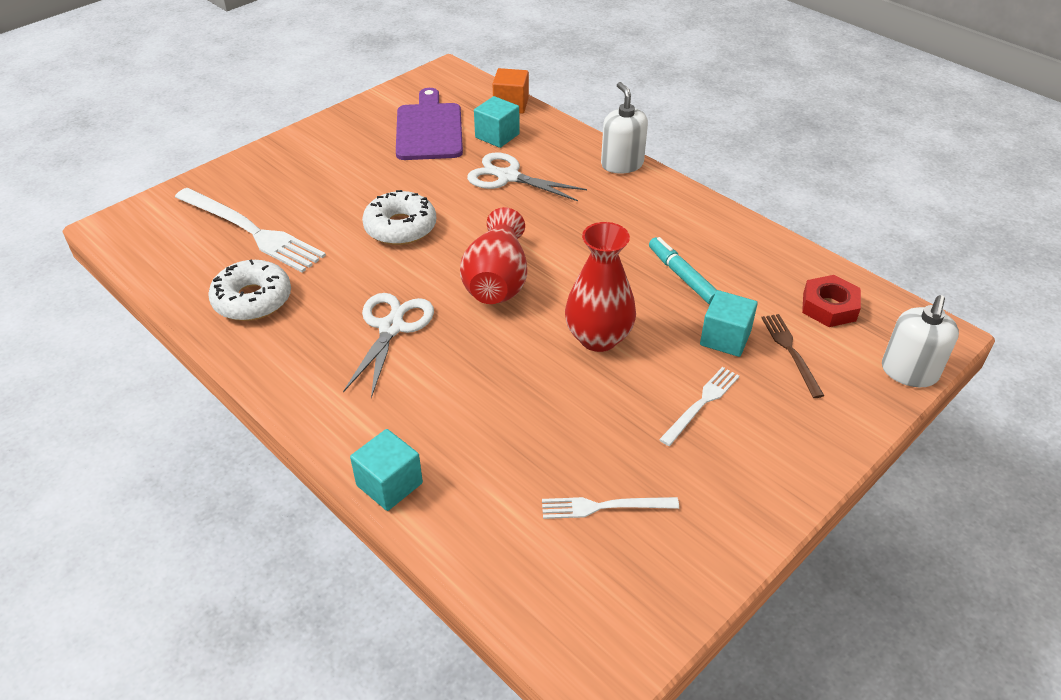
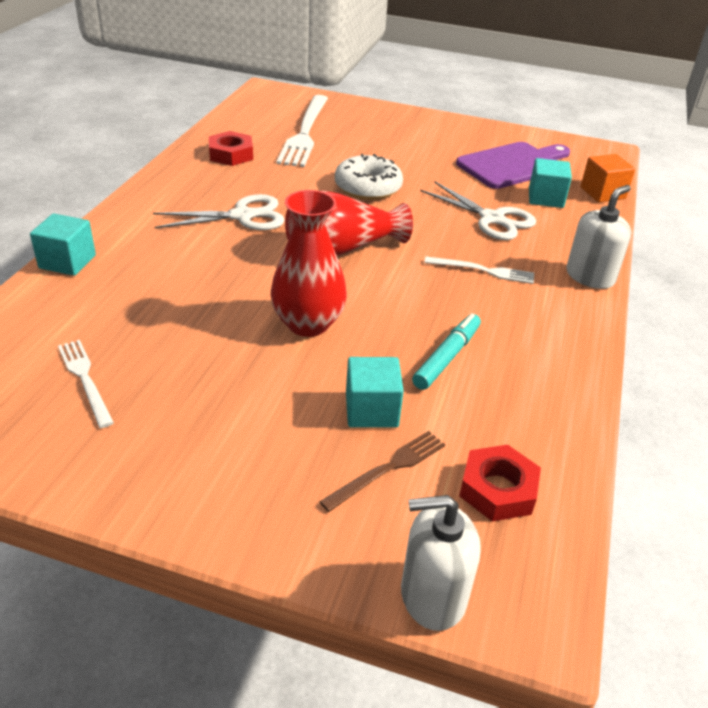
camera: 60 degrees right, 5 degrees down
(252, 300) = (231, 154): white donut -> red nut
(508, 177) = (492, 219): white scissors -> white scissors turned 135 degrees clockwise
(701, 403) = (257, 413): white fork -> white fork (483, 270)

